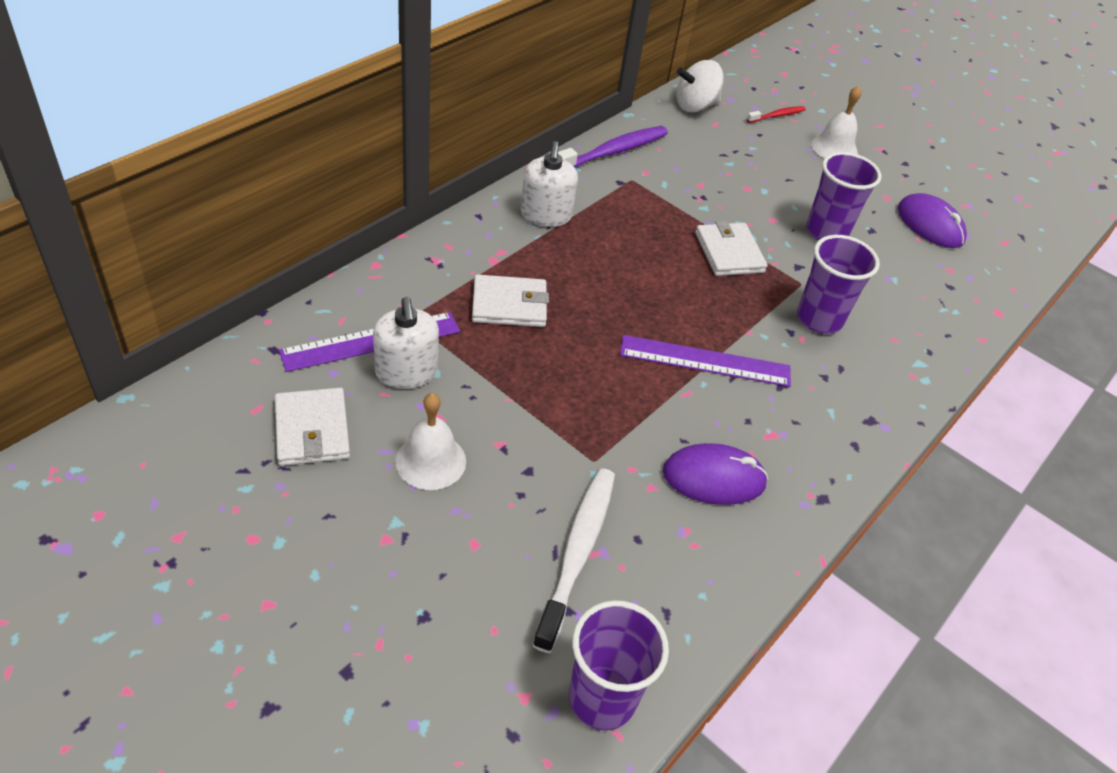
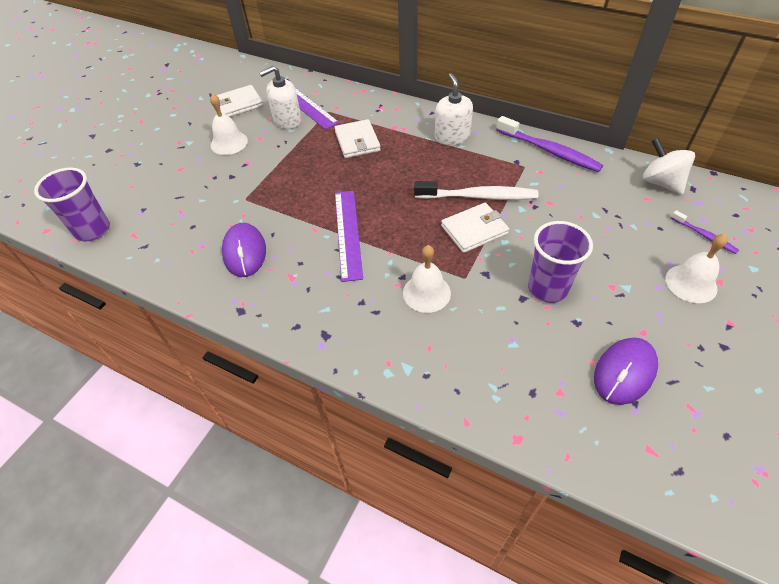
camera: 85 degrees right, 5 degrees up
(546, 215) = (452, 137): white soap dispenser -> white soap dispenser turned 90 degrees clockwise
(577, 553) = (178, 204): white toothbrush -> white toothbrush (478, 196)
(776, 116) = (704, 235): red toothbrush -> purple toothbrush
(819, 319) = (426, 293): purple cup -> white bell

